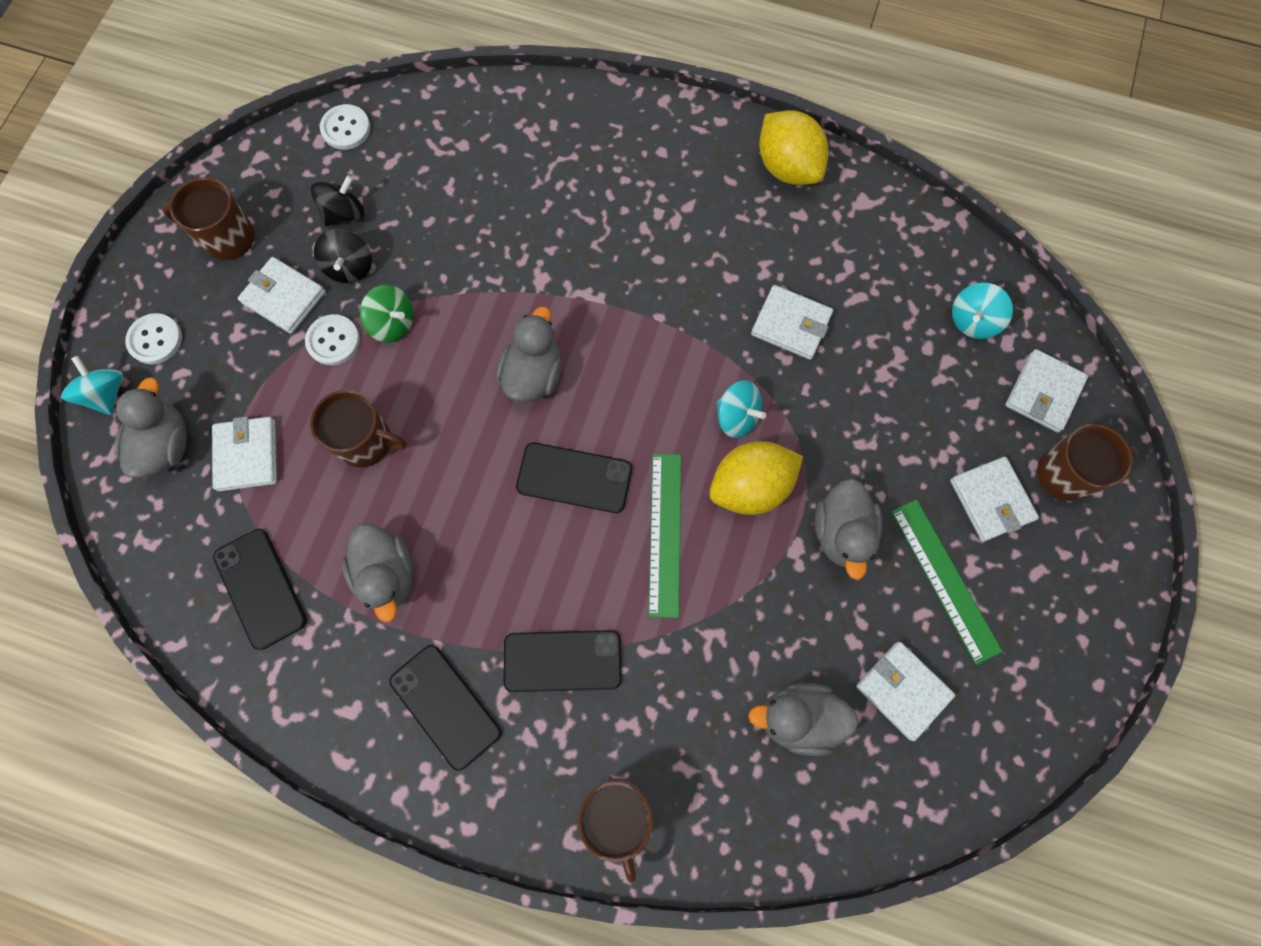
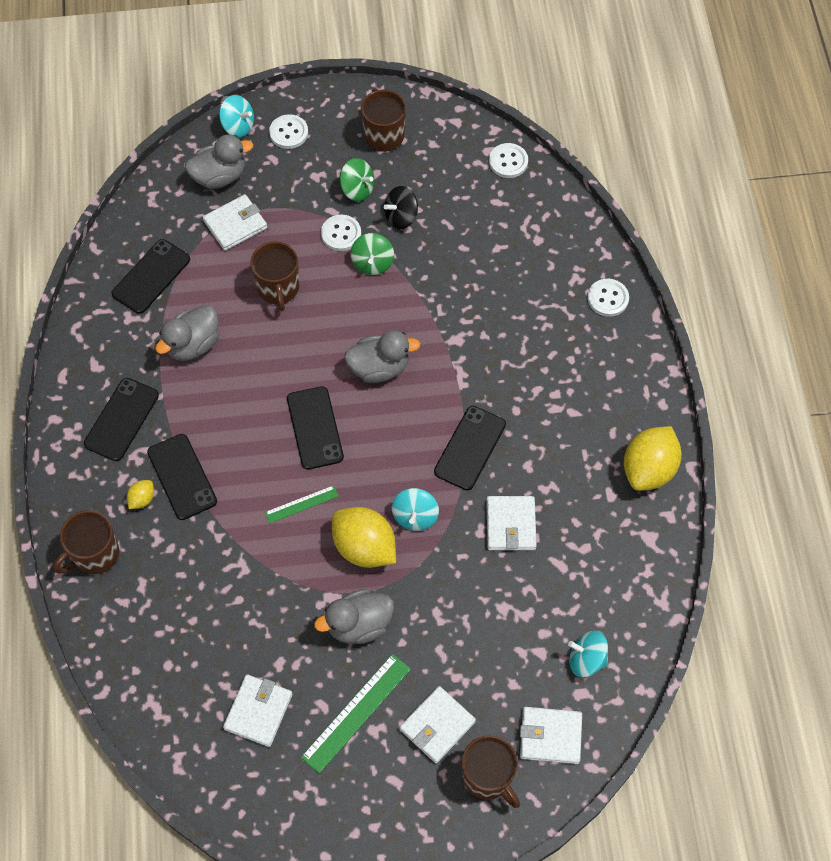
camera: 65 degrees right, 10 degrees down
(106, 394) = (238, 126): turquoise spinning top -> turquoise spinning top turned 75 degrees clockwise
(284, 297) = (357, 189): white wallet -> green spinning top
(344, 214) = (440, 194): black spinning top -> none
(569, 723) = (142, 499): none -> yellow lemon
(571, 113) = (608, 298): none -> white button
(665, 533) = (301, 504): green ruler -> green ruler, size x0.57
(681, 324) = (470, 448): none -> black phone
(798, 718) = (207, 646): grey duck -> none

